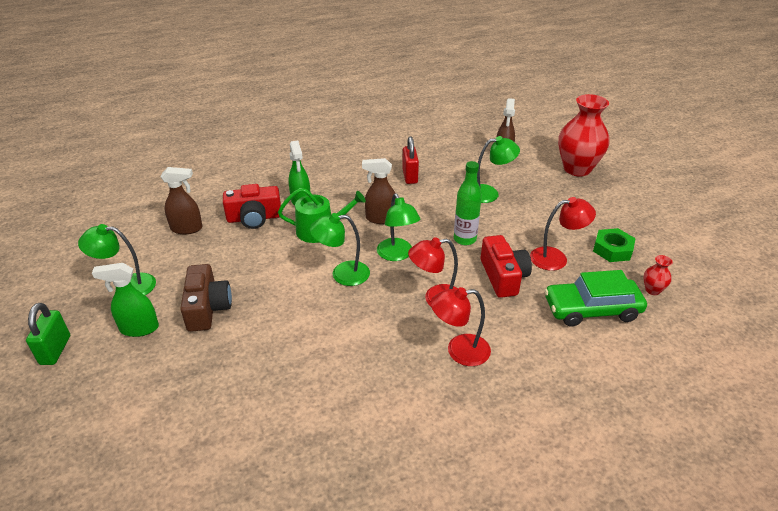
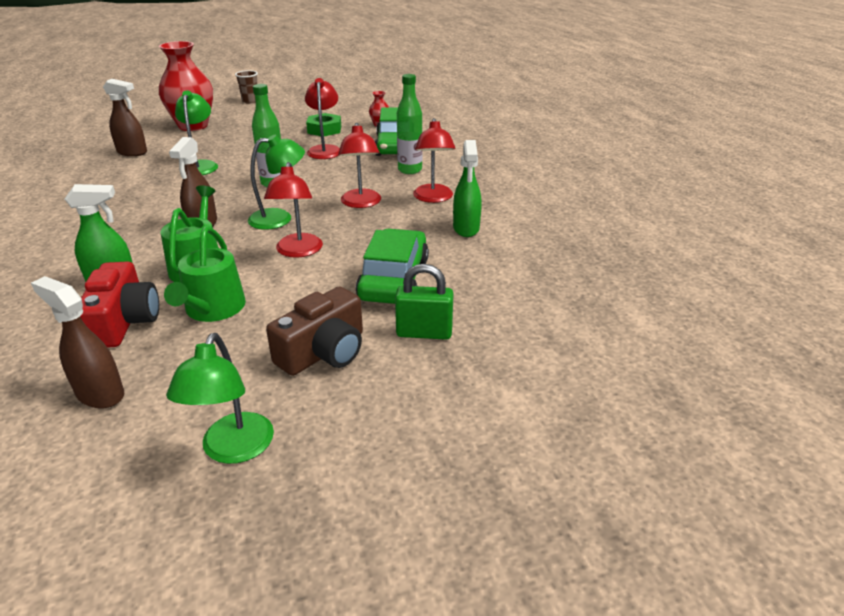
camera: 85 degrees left, 5 degrees down
(55, 350) = (377, 519): green padlock -> green padlock (424, 333)
(139, 328) = (349, 417): green spray bottle -> green spray bottle (466, 228)
(187, 228) = (100, 394): brown spray bottle -> brown spray bottle turned 60 degrees counterclockwise
(207, 308) = (324, 352): brown camera -> brown camera turned 135 degrees clockwise
(264, 249) = (212, 309): none -> green watering can
(299, 335) = (394, 279): none -> green car
(342, 274) = (298, 251): green lamp -> red lamp
(410, 176) = (124, 203): red padlock -> none
(503, 276) = (340, 172): red camera -> none
(526, 327) = (410, 170): none -> green bottle
(667, 186) = (250, 101): none -> brown cup

